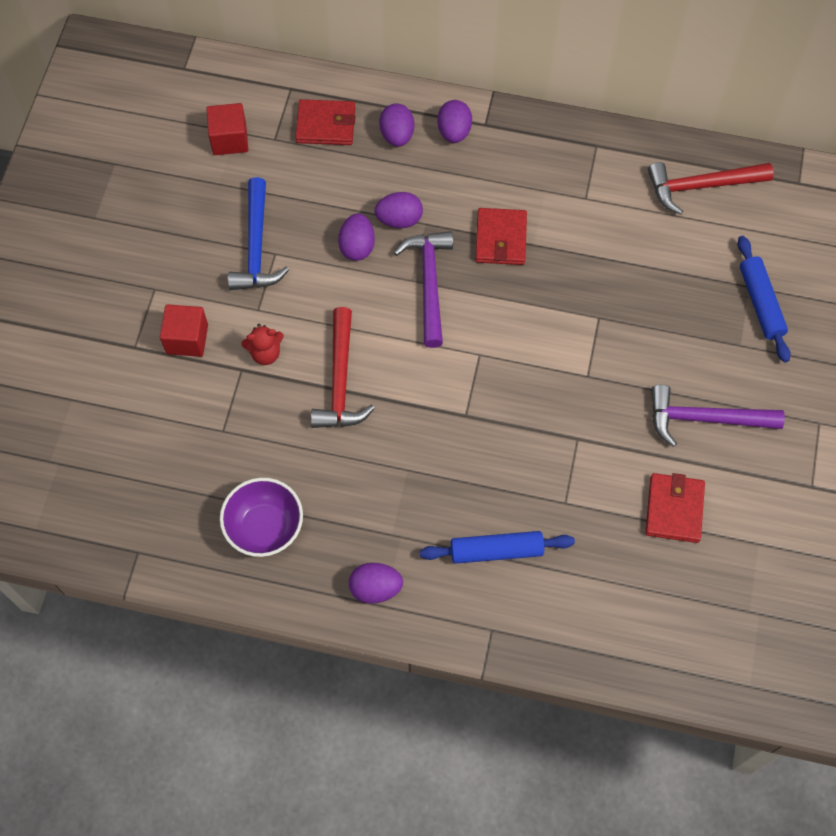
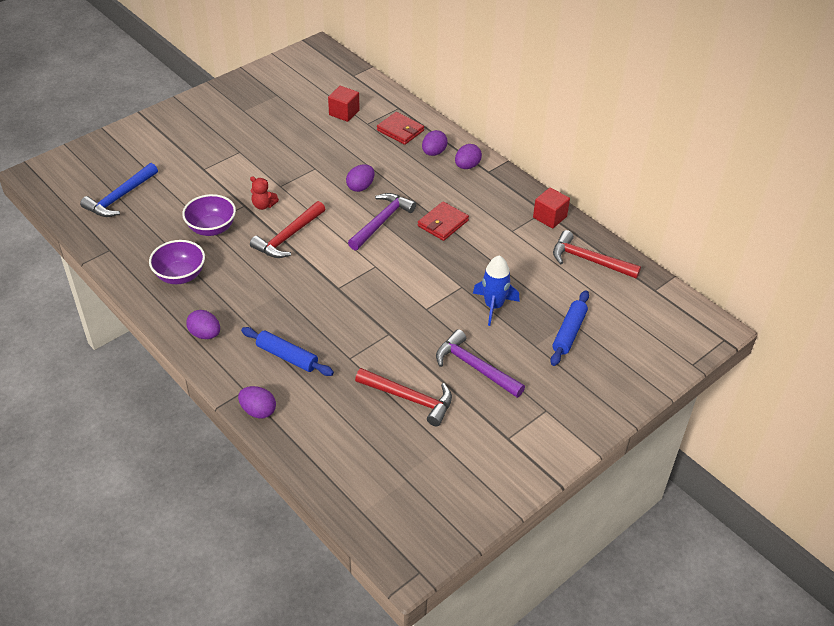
camera: 35 degrees right, 20 degrees down
(187, 339) = (232, 179): red cube -> red cube (549, 217)
(235, 432) = (211, 228): none -> purple bowl
(256, 247) = (308, 161): blue hammer -> blue hammer (120, 197)
(399, 220) = (395, 187): purple egg -> purple egg (258, 411)
(655, 321) = (493, 306): none -> blue rocket
(674, 509) = (409, 398): red wallet -> red hammer

